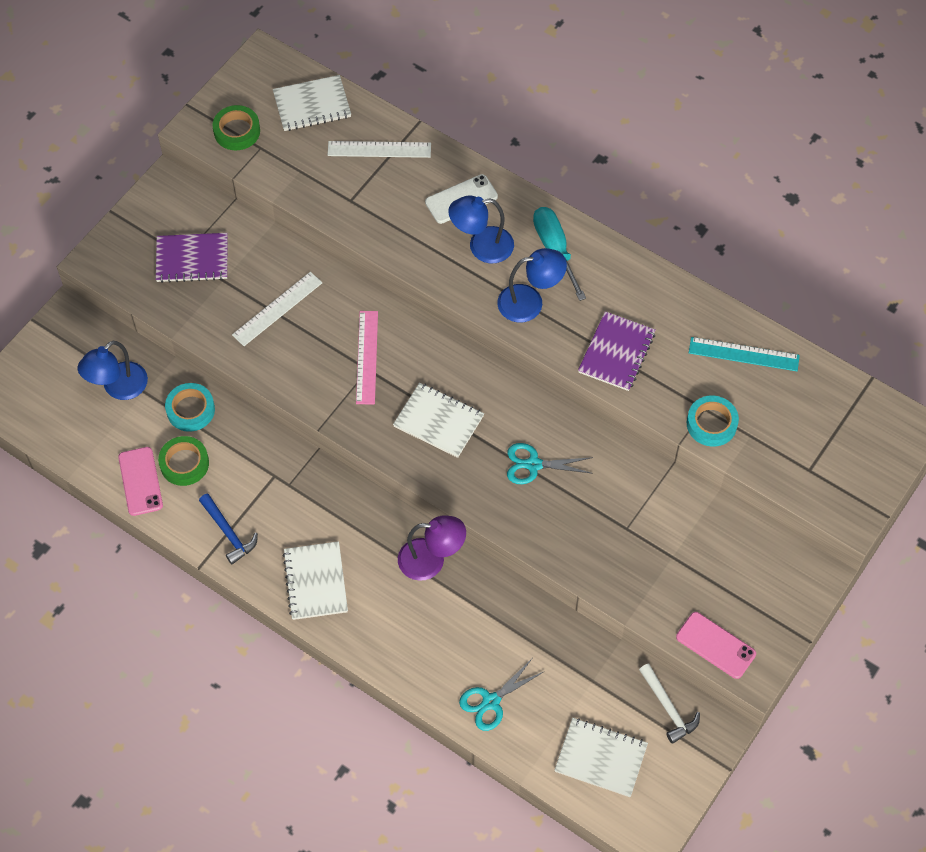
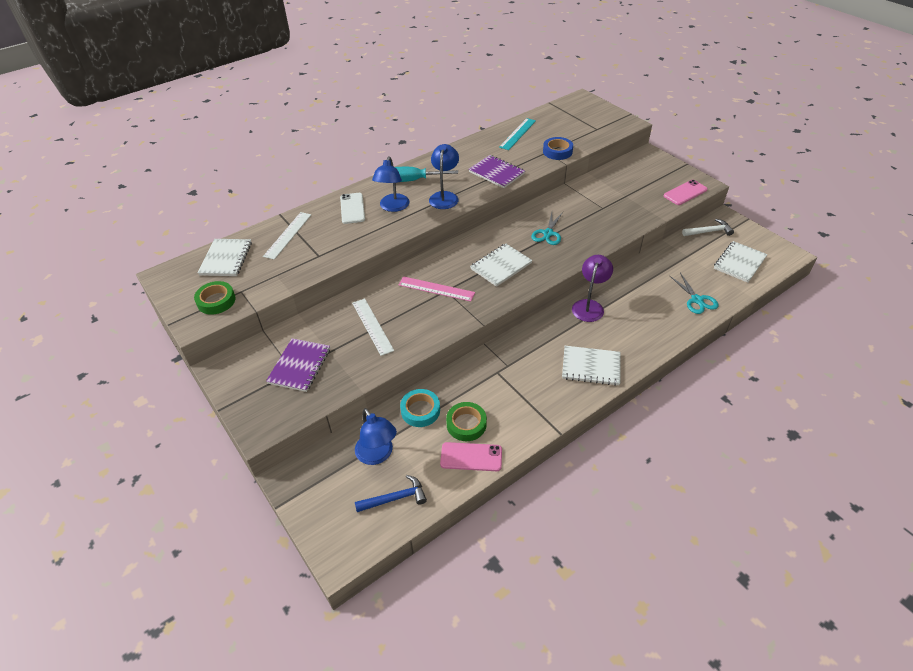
camera: 70 degrees left, 15 degrees down
(228, 532) = (536, 409): blue hammer -> blue hammer (395, 498)
(711, 424) = (557, 151): turquoise tape -> blue tape

